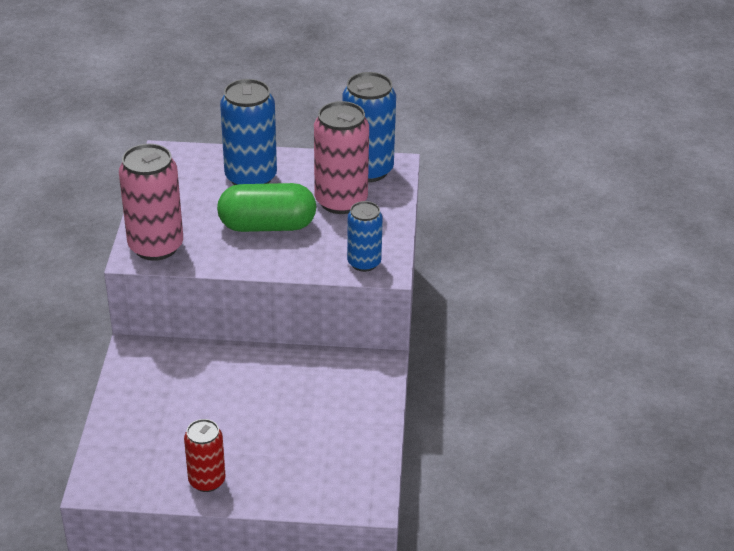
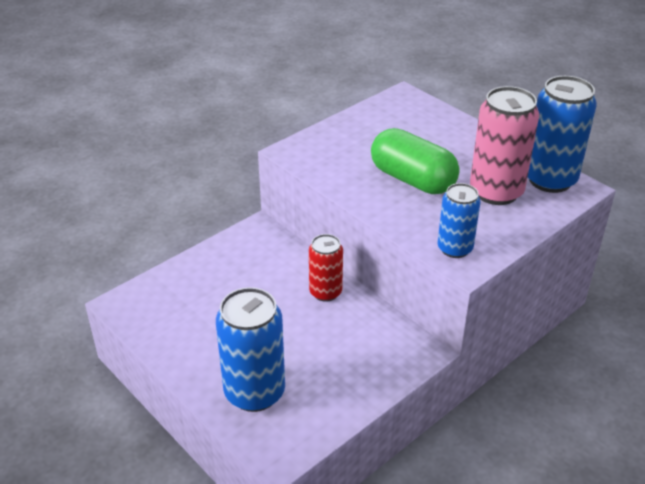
camera: 45 degrees right, 0 degrees up
(156, 246) = (313, 152): pink can -> none
(207, 481) = (189, 351): red can -> red can (325, 292)
(251, 177) = (445, 140): blue can -> blue can (254, 392)

